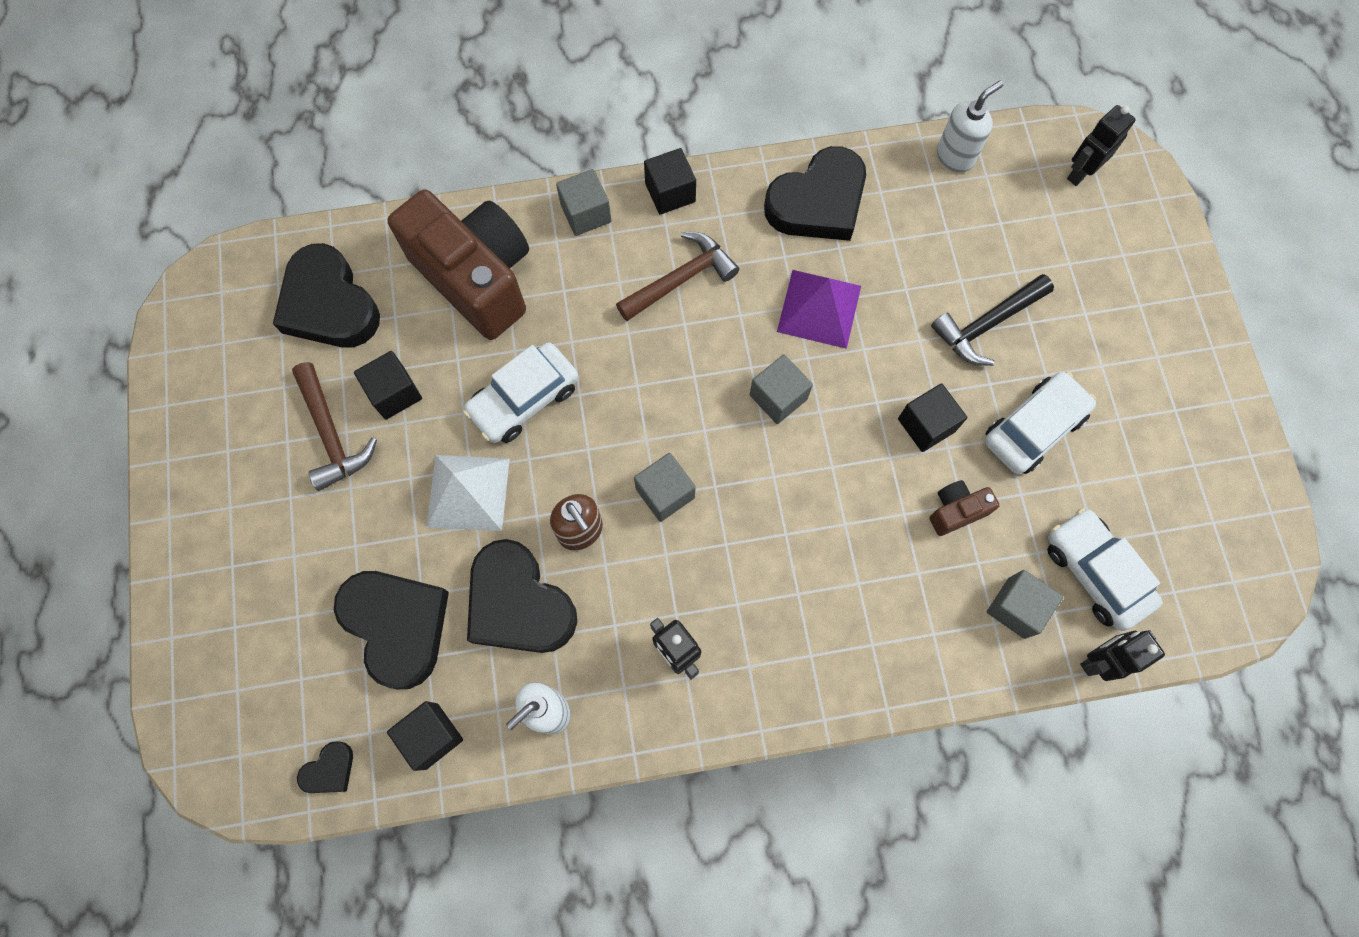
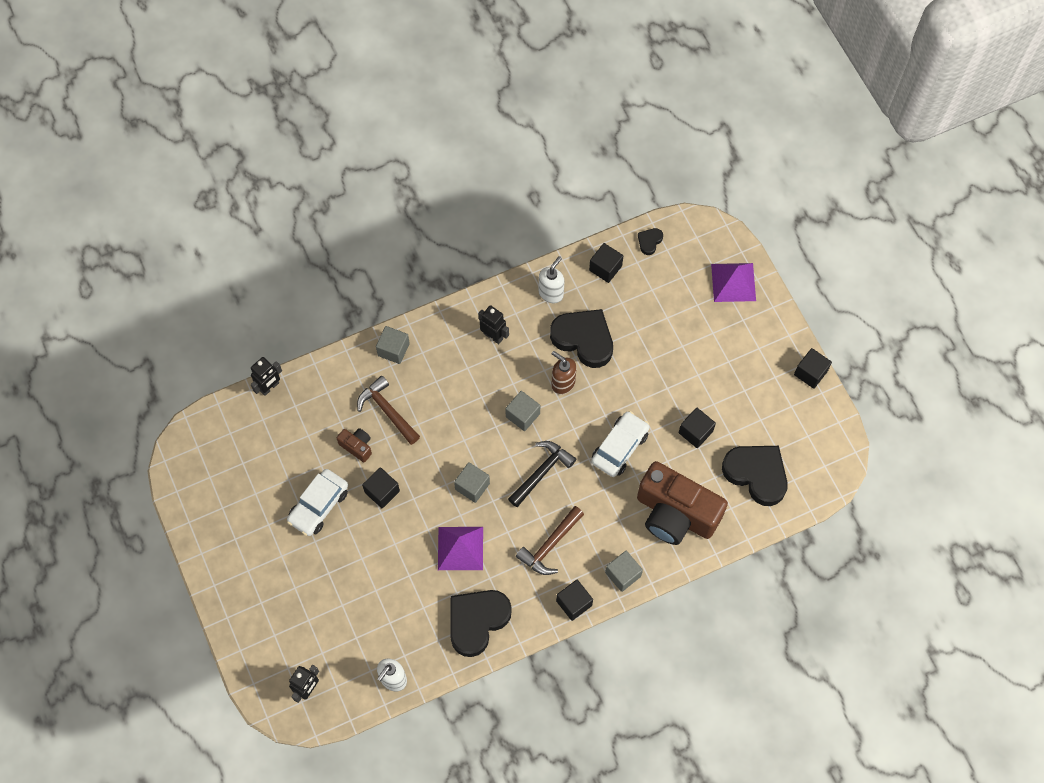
camera: 165 degrees right, 5 degrees down
(167, 442) = (810, 373): none -> black cube
(215, 642) = (733, 282): none -> purple pyramid
(332, 435) = (721, 400): brown hammer -> brown hammer (387, 410)
(397, 626) = (643, 313): black heart -> none
(468, 492) = (632, 388): white pyramid -> none
(956, 511) = (357, 446): brown camera -> brown camera turned 105 degrees counterclockwise
(986, 325) = (355, 564): black hammer -> black hammer (542, 472)
(1016, 608) = (316, 403): grey cube -> grey cube (393, 349)
(1095, 572) = (275, 432): white car -> none

